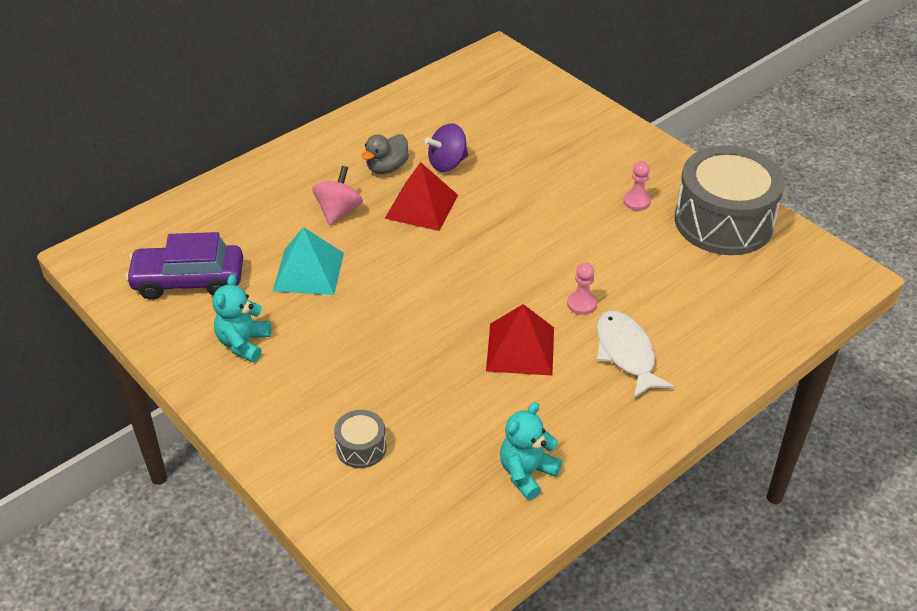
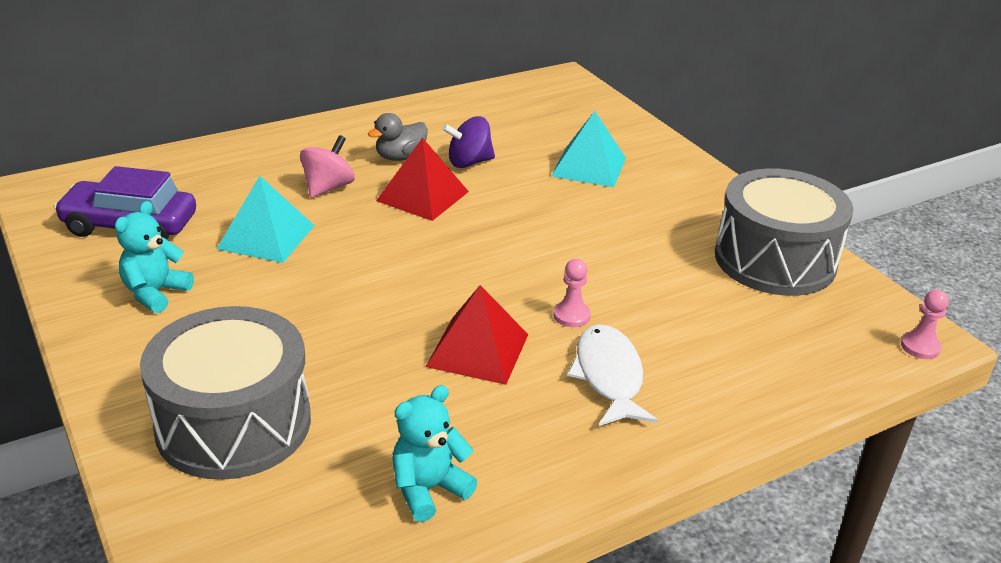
camera: 10 degrees right, 10 degrees down
(361, 448) = (233, 423): grey drum -> grey drum, size x2.35
(549, 151) = (589, 167): none -> turquoise pyramid
(636, 201) = (674, 226): pink pawn -> pink pawn (920, 347)

